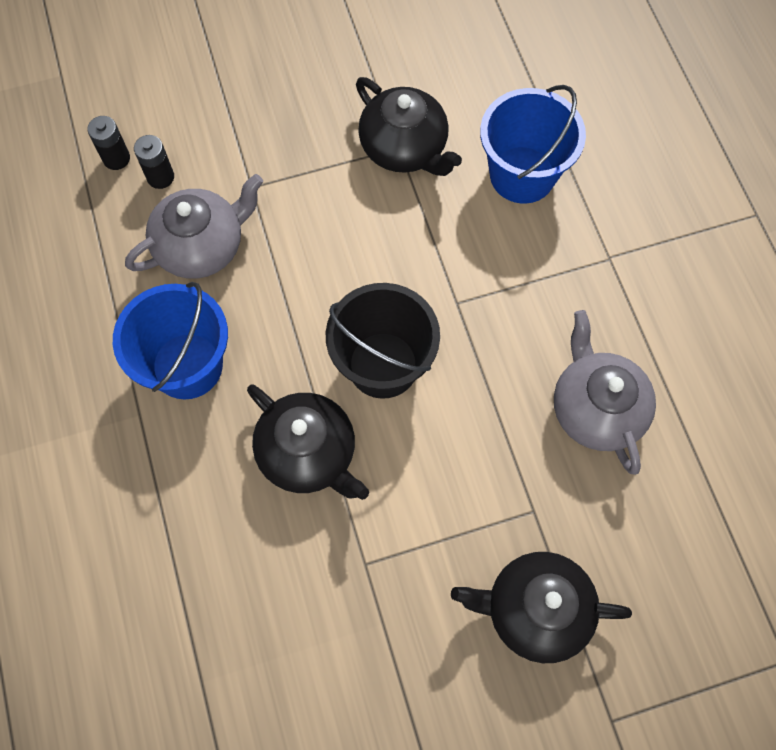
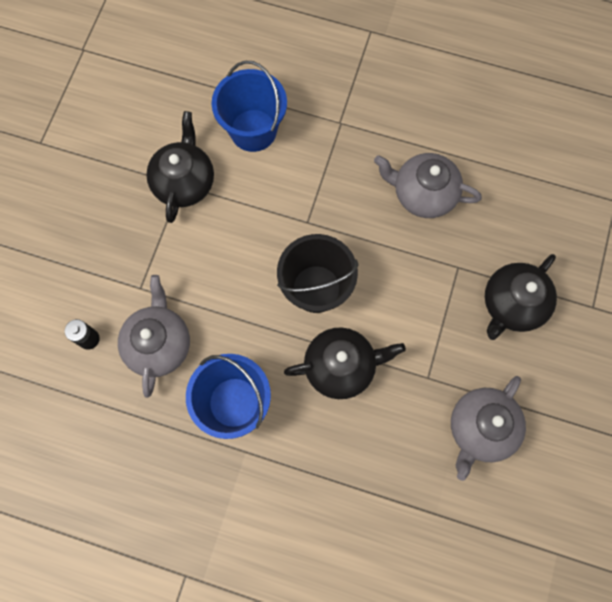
camera: 55 degrees left, 5 degrees up
(116, 158) = (52, 358): black battery -> none
(344, 670) = (480, 428): none -> grey teapot
(405, 148) = (184, 182): black teapot -> black teapot turned 75 degrees counterclockwise

